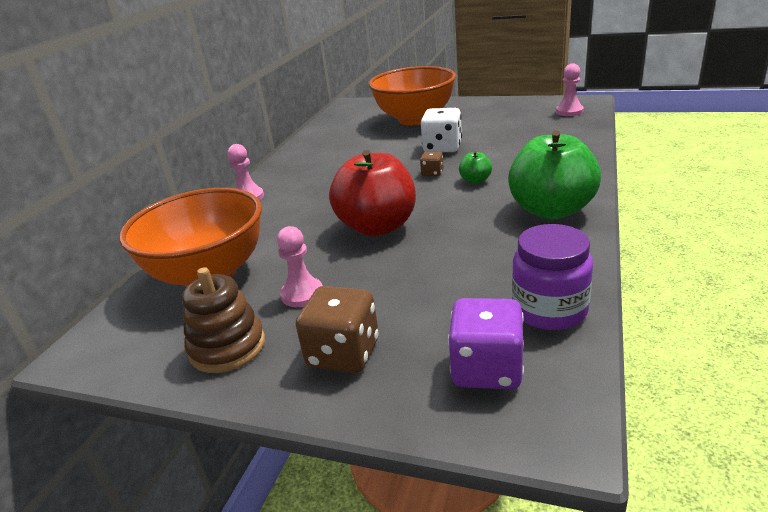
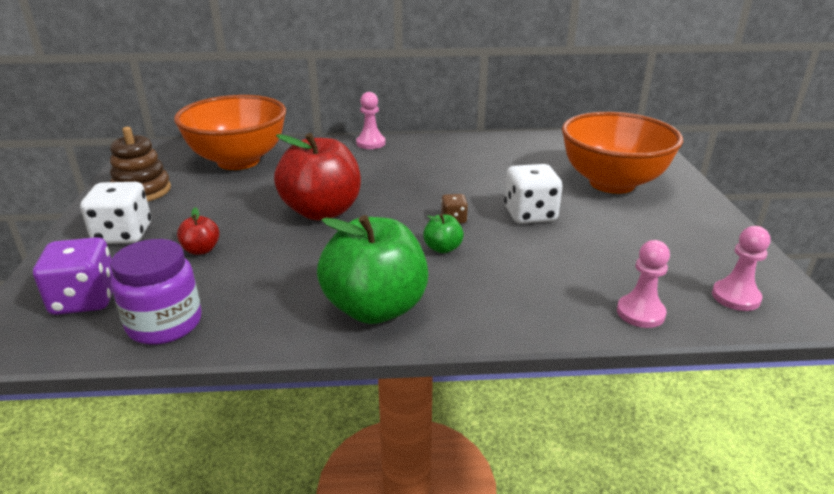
camera: 65 degrees right, 0 degrees up
(302, 294) = (207, 202): pink pawn -> pink pawn (640, 313)
(343, 353) = (123, 234): brown dice -> white dice
(415, 294) = (201, 250): none -> red apple

